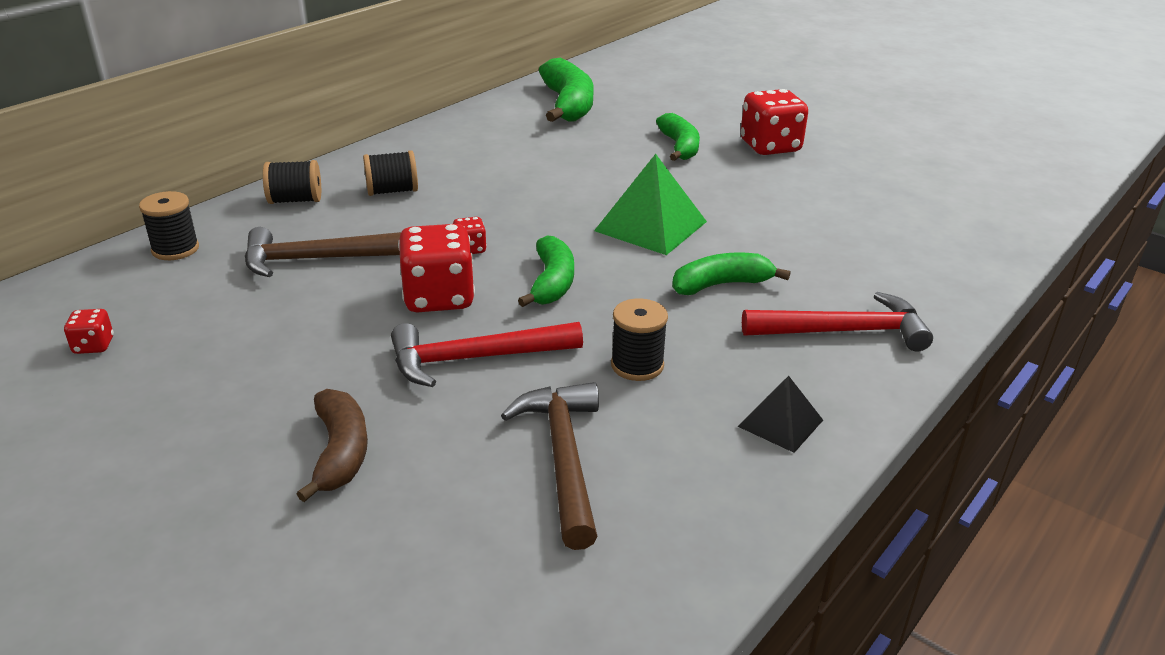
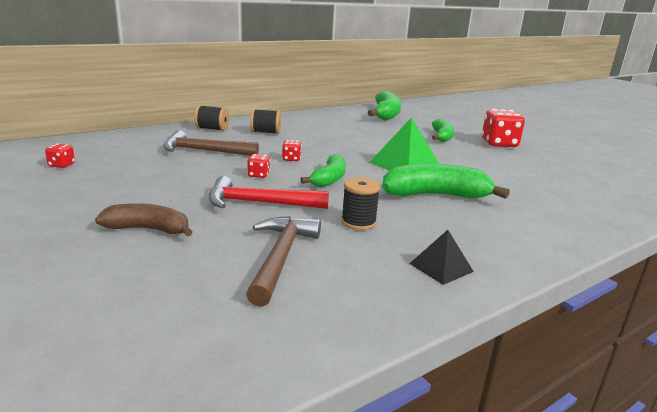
camera: 15 degrees right, 10 degrees down
(175, 249) = (136, 137): black spool -> none
(340, 452) = (148, 229): brown banana -> brown banana turned 90 degrees counterclockwise
(439, 298) = (258, 175): red dice -> red dice, size x0.47
(721, 285) = (435, 195): green banana -> green banana, size x1.54
(844, 331) = (510, 230): red hammer -> none

